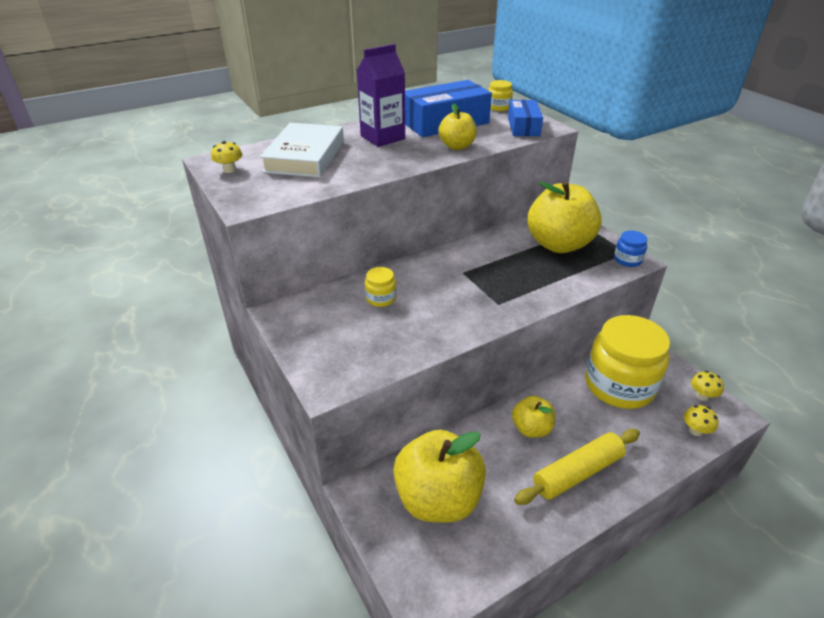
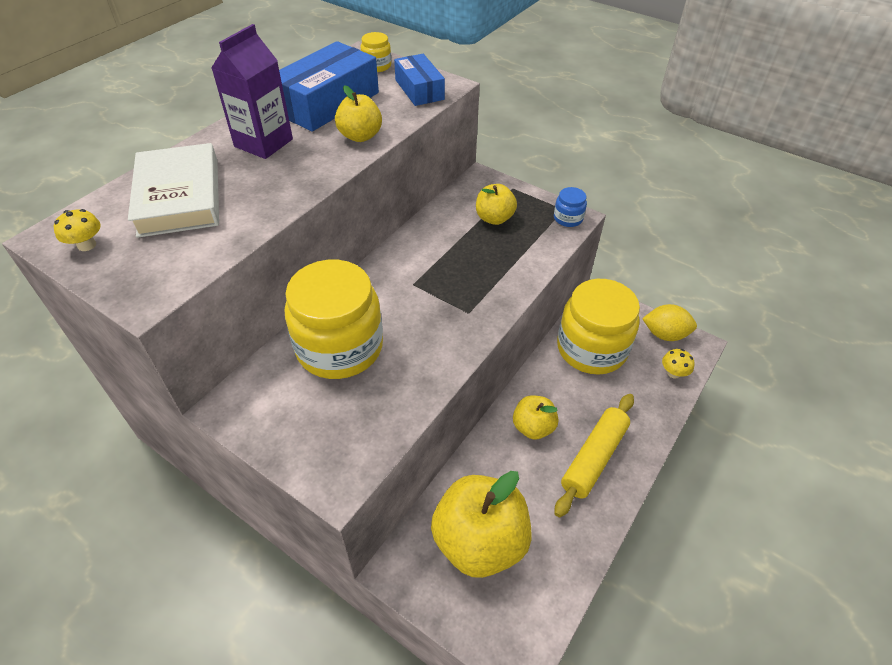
camera: 25 degrees left, 10 degrees up
(381, 298) = (339, 347): yellow jar -> yellow jar, size x2.41
(558, 244) = (494, 218): yellow apple -> yellow apple, size x0.53
(702, 396) = (665, 334): yellow mushroom -> yellow lemon

